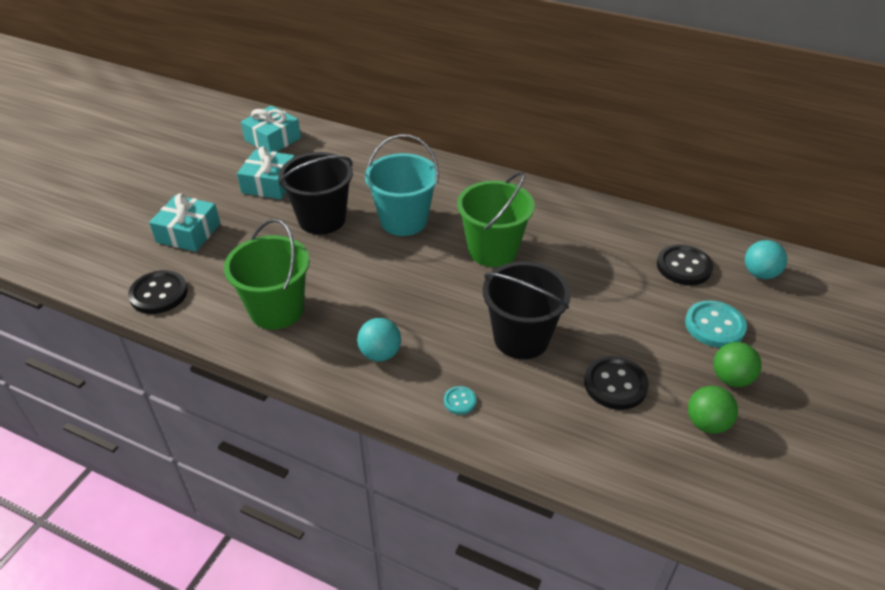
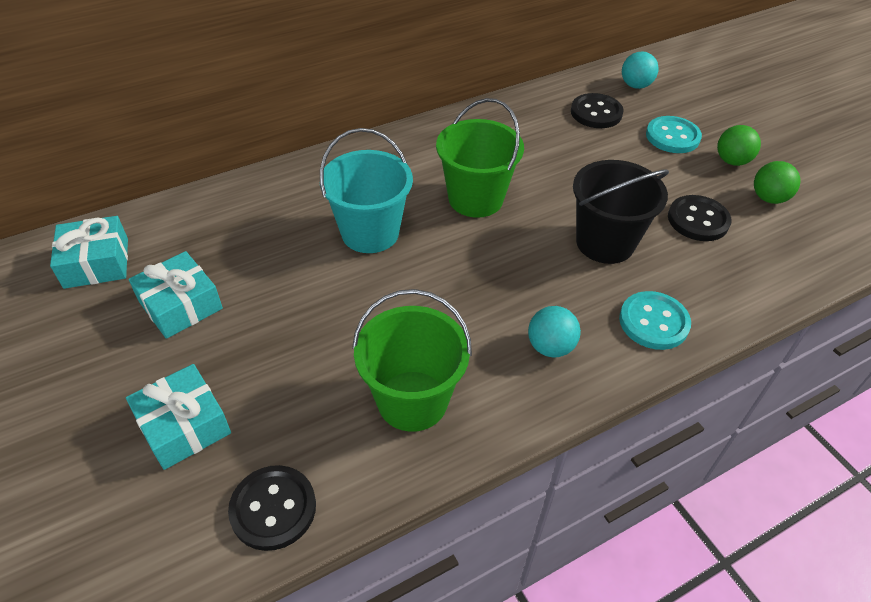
camera: 55 degrees left, 5 degrees up
(322, 219) = (298, 291): black bucket -> none
(460, 401) = (653, 322): turquoise button -> turquoise button, size x1.96

